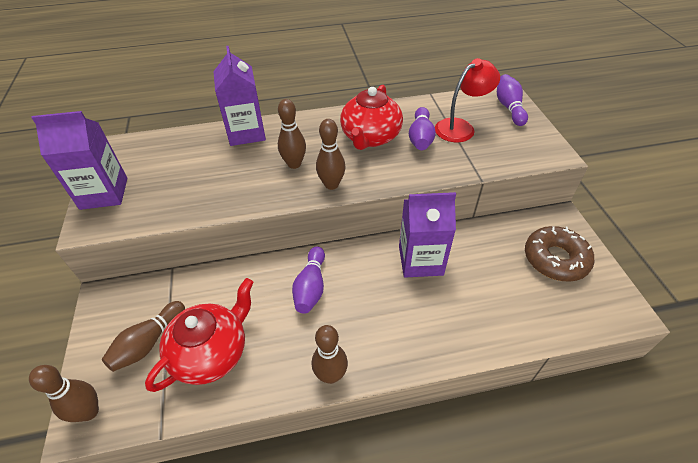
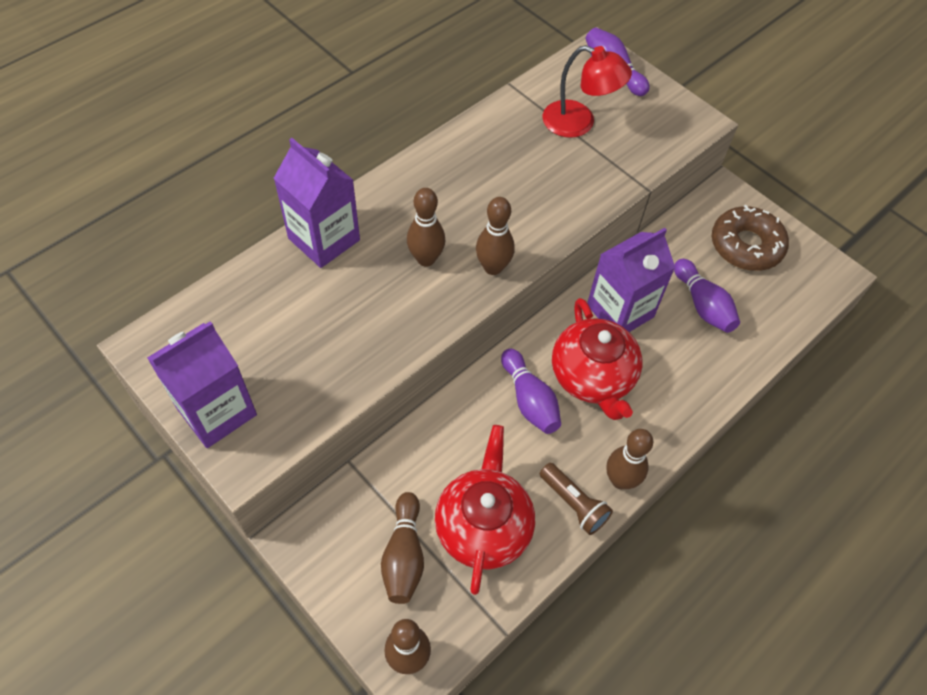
camera: 35 degrees left, 10 degrees up
(283, 372) = (573, 503): none -> brown flashlight
(370, 137) = (486, 181): red teapot -> red teapot (592, 377)
(420, 138) = (544, 157): purple bowling pin -> purple bowling pin (702, 305)
(460, 127) = (579, 123): red lamp -> red lamp turned 90 degrees clockwise

